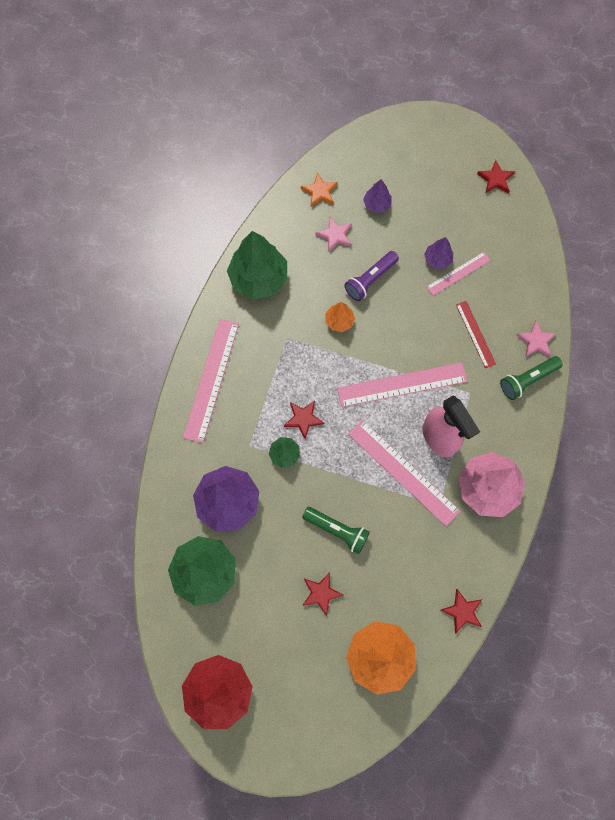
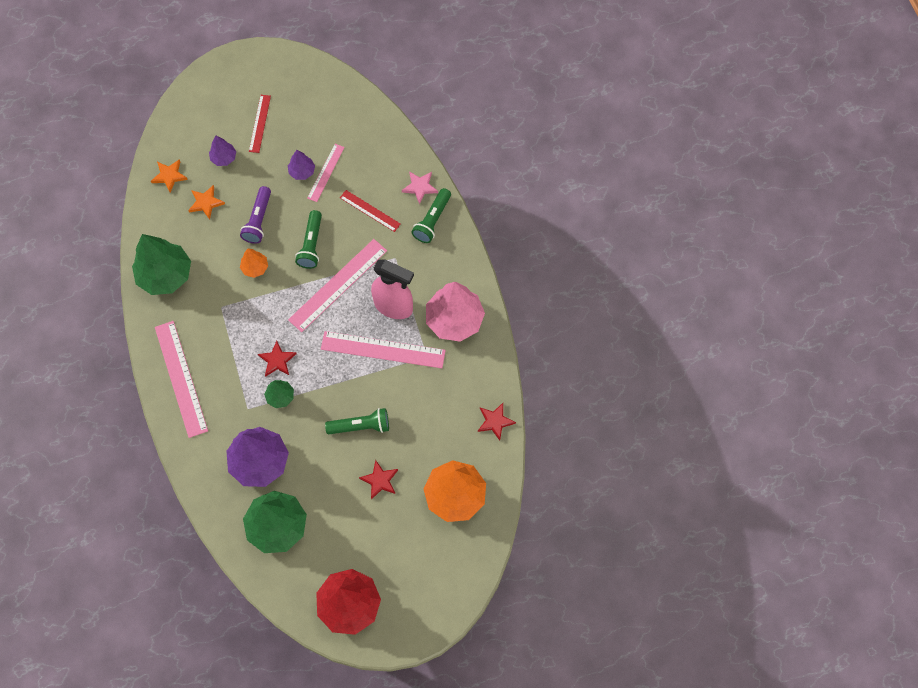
camera: 35 degrees left, 5 degrees down
(335, 235) = (206, 203): pink star -> orange star
(402, 332) = (311, 245): none -> green flashlight
(428, 192) = (260, 123): none -> red ruler
(495, 179) = (307, 81): red star -> none

